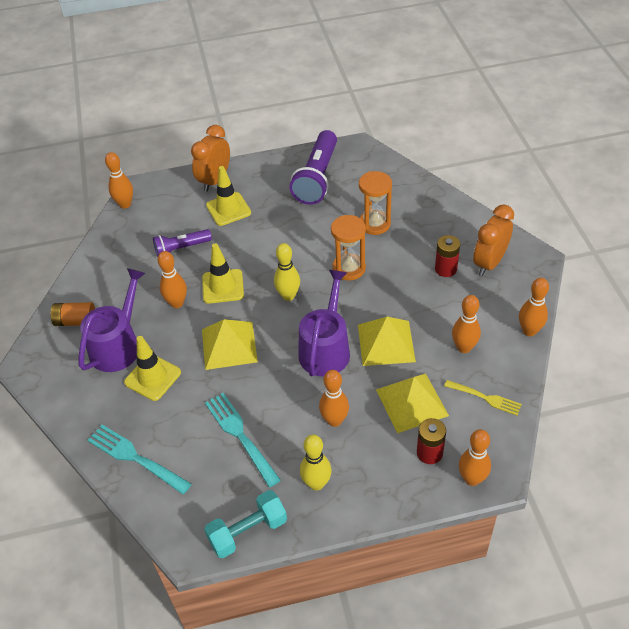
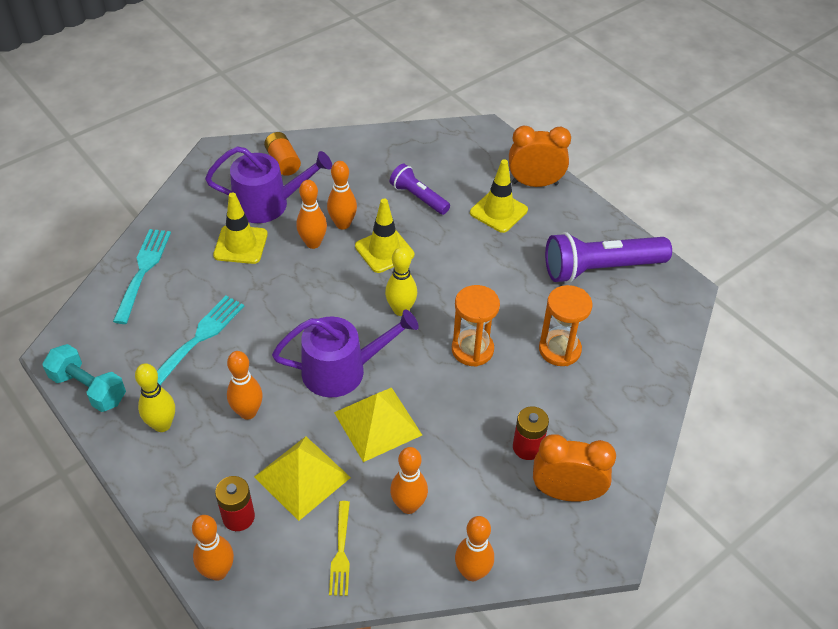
camera: 60 degrees right, 0 degrees up
(125, 204) = (453, 131): orange bowling pin -> orange bowling pin (313, 243)
(229, 345) = (308, 286): yellow pyramid -> none

